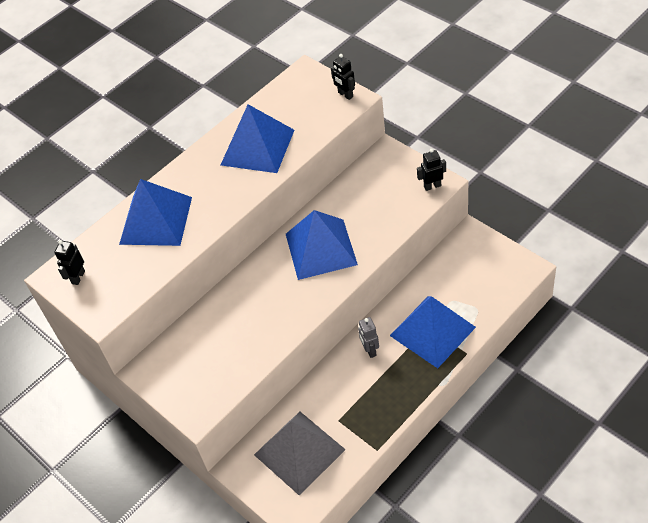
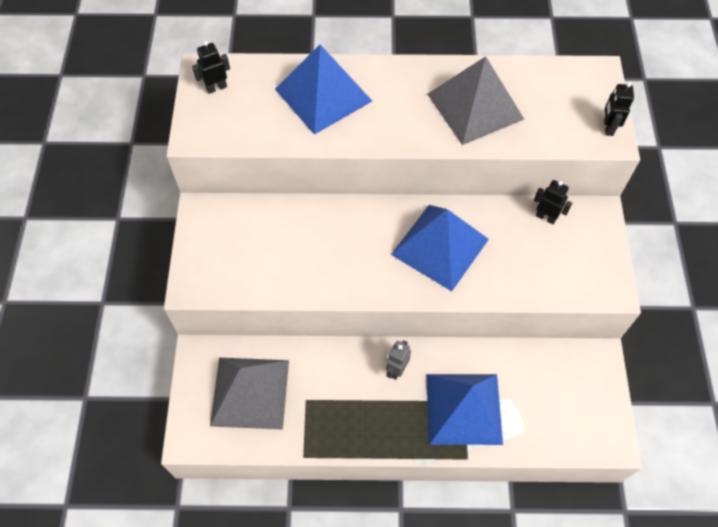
camera: 40 degrees right, 10 degrees up
(257, 147) = (475, 106): blue pyramid -> grey pyramid
(432, 186) = (601, 286): black robot -> black robot (545, 217)

